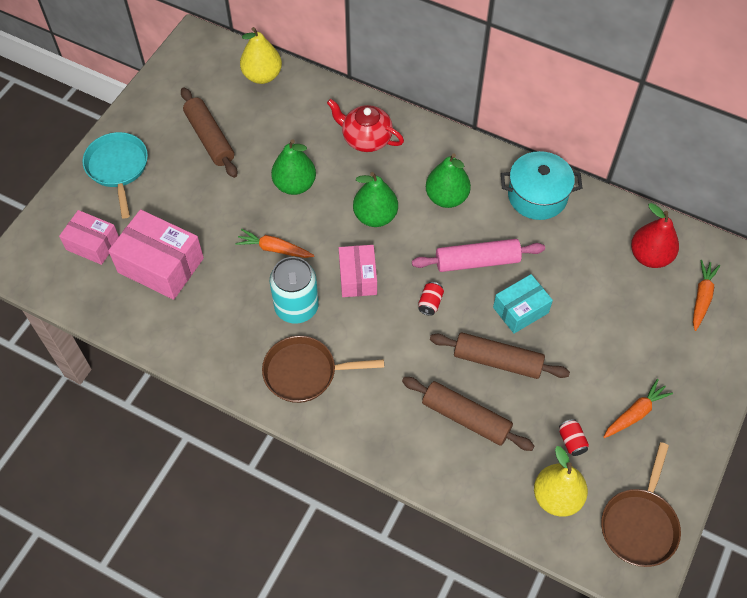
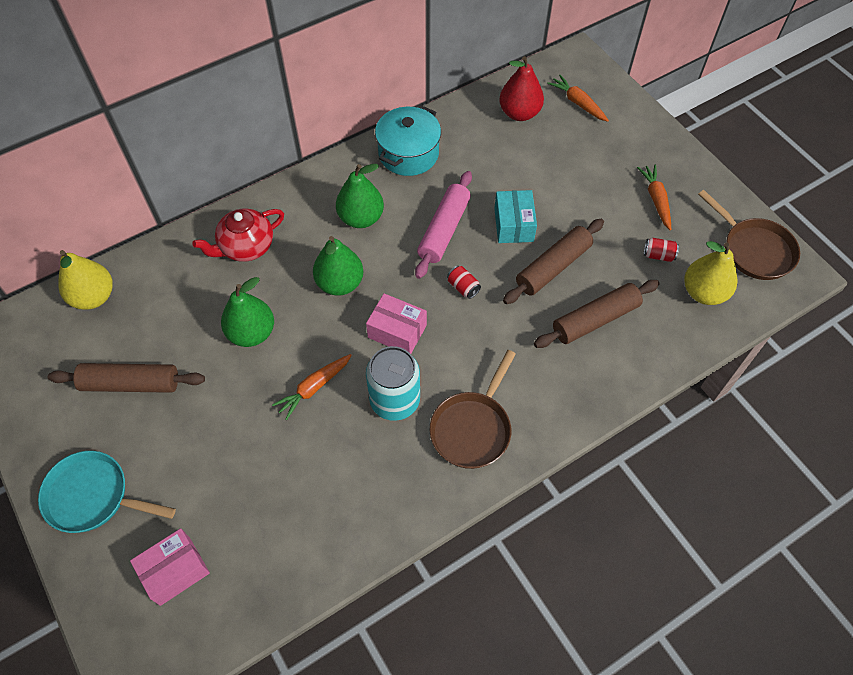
camera: 60 degrees left, 0 degrees up
(161, 265) = (255, 508): pink box -> none

